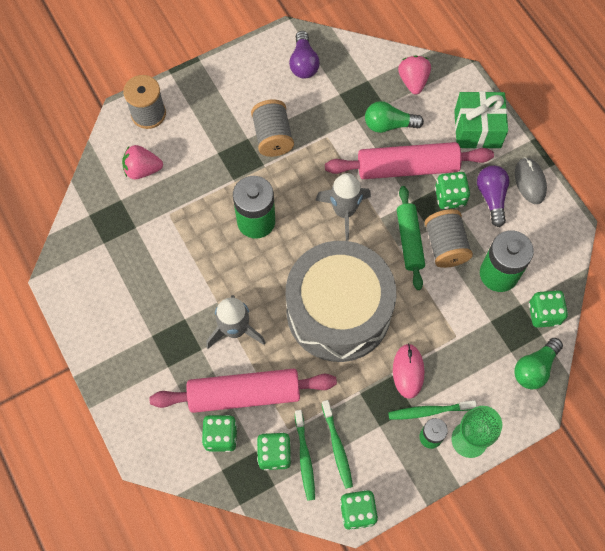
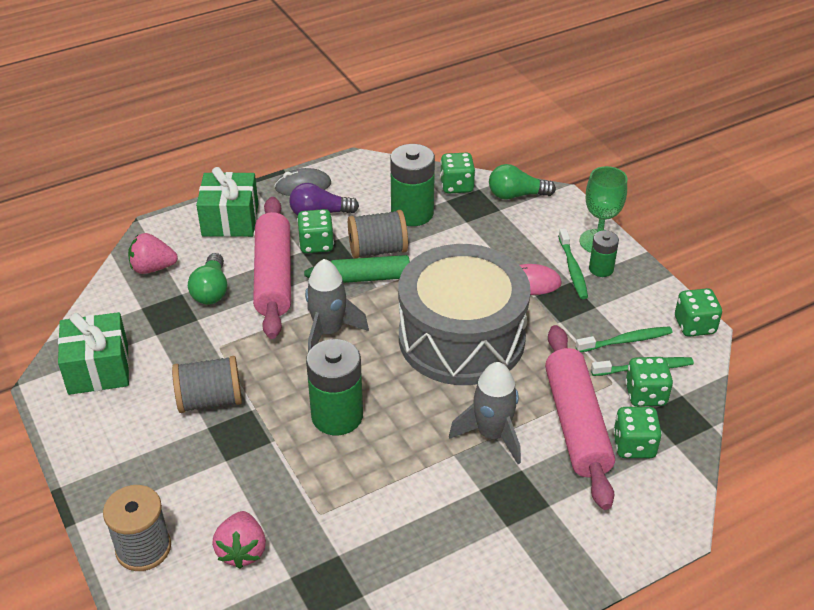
camera: 90 degrees left, 25 degrees down
(303, 63) = (98, 369): purple light bulb -> green gift
(534, 368) = (516, 195): green light bulb -> green light bulb turned 135 degrees clockwise

